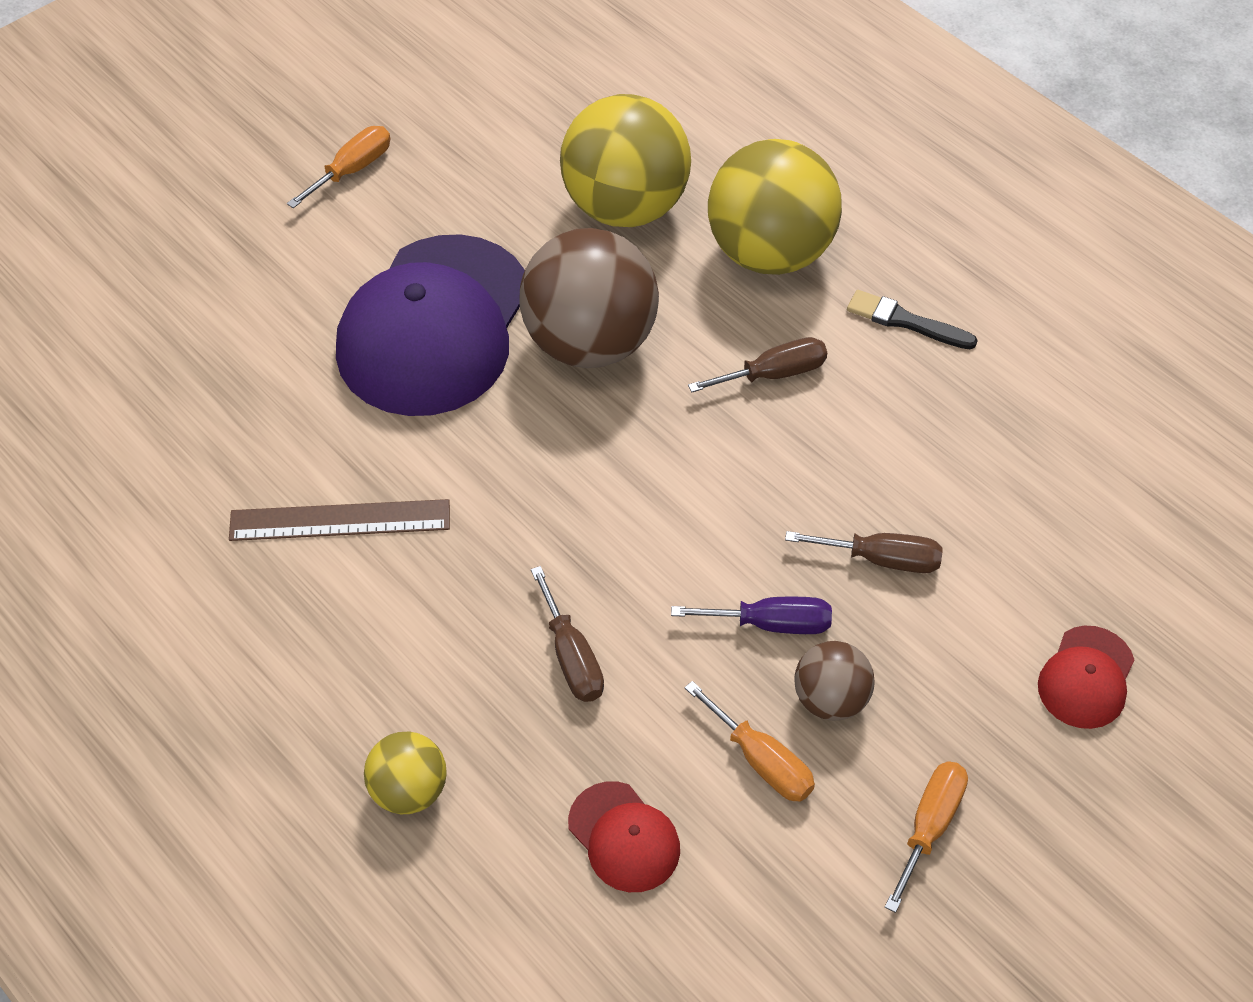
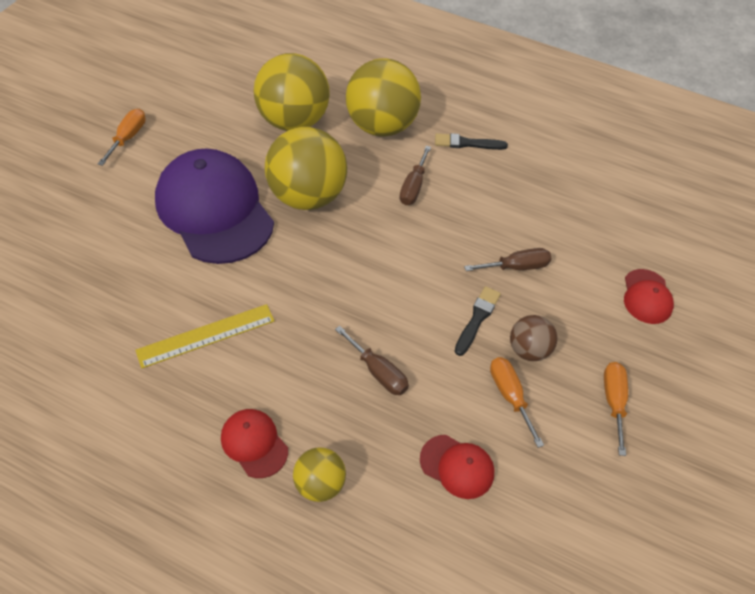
camera: 25 degrees left, 0 degrees up
(340, 521) = (206, 335): brown ruler -> yellow ruler
(341, 701) = (254, 443): none -> red cap
(434, 326) = (214, 210): purple cap -> purple cap turned 150 degrees clockwise
(590, 343) = (307, 196): brown ball -> yellow ball
(761, 761) = (509, 396): orange screwdriver -> orange screwdriver turned 135 degrees counterclockwise
(771, 624) = (477, 318): purple screwdriver -> black brush
(773, 374) = (413, 187): brown screwdriver -> brown screwdriver turned 150 degrees clockwise

